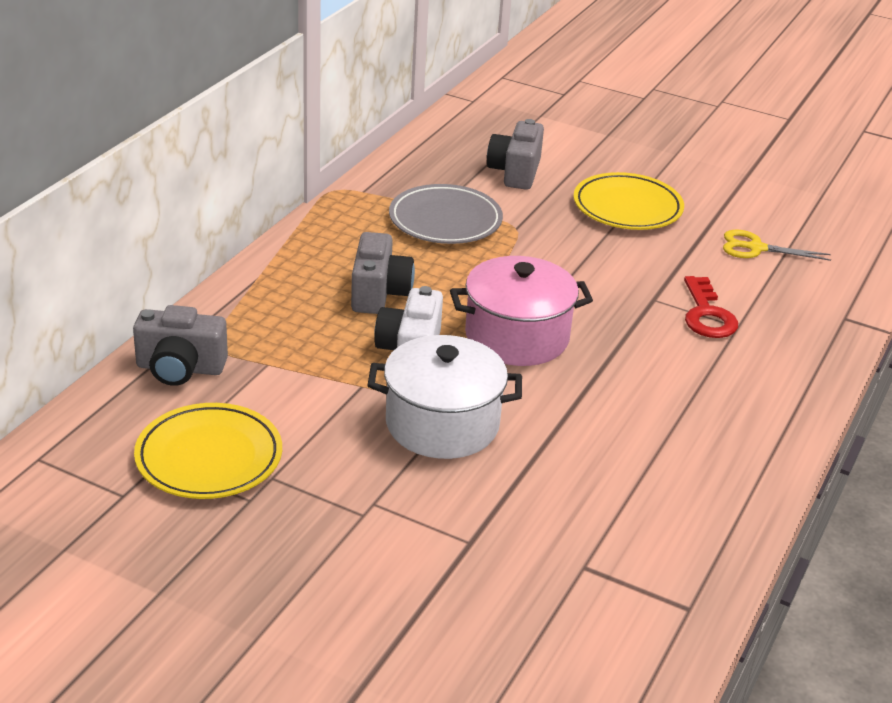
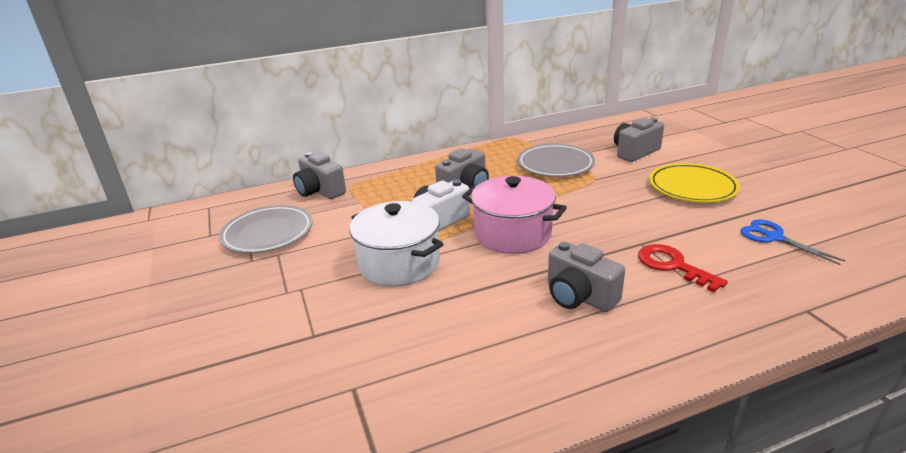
camera: 45 degrees right, 5 degrees down
(209, 457) = (268, 233): yellow plate -> grey plate
(665, 382) = (579, 296): none -> grey camera
(707, 314) = (673, 266): red key -> red key turned 105 degrees clockwise
(756, 248) = (774, 237): yellow scissors -> blue scissors

